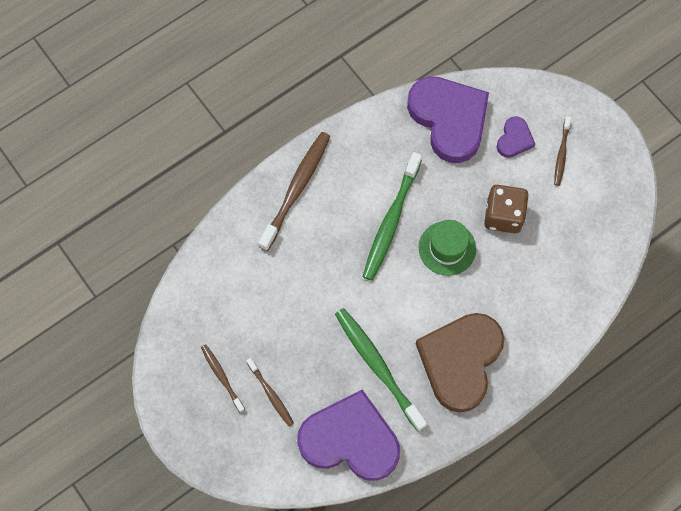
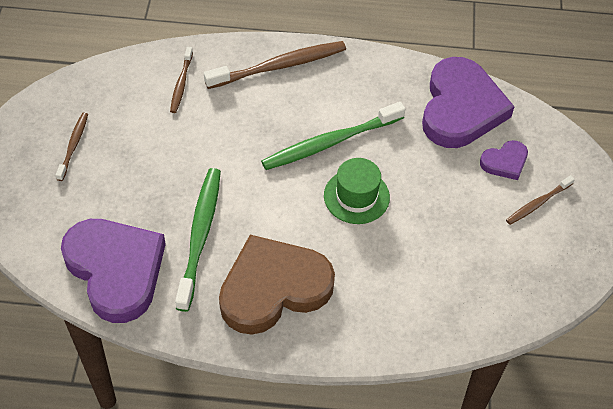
camera: 40 degrees right, 15 degrees down
(271, 394) = (94, 187): brown toothbrush -> brown toothbrush (181, 84)
(503, 216) = (433, 210): brown dice -> none

